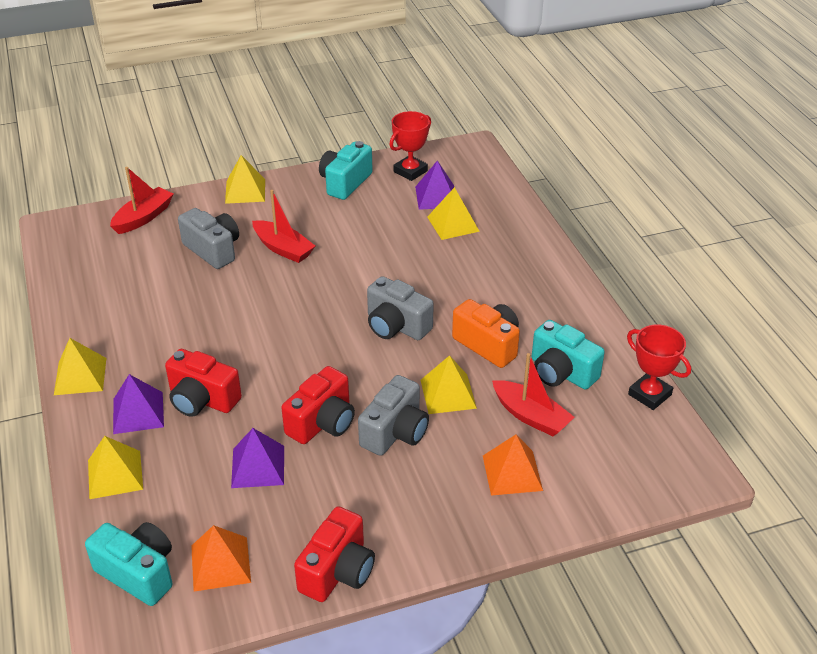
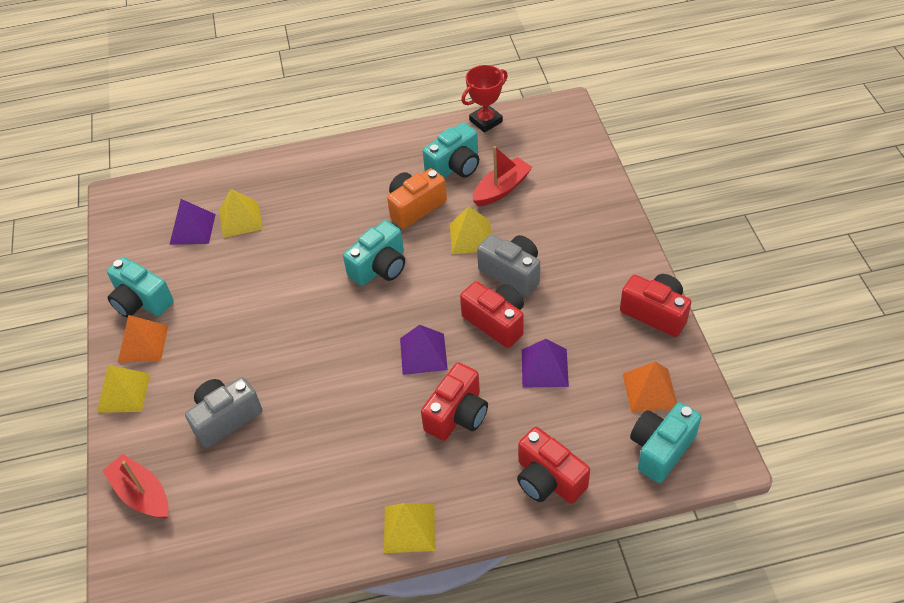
camera: 80 degrees left, 10 degrees up
(115, 474) = (548, 479): yellow pyramid -> red camera
(138, 413) = (469, 468): purple pyramid -> purple pyramid (423, 354)
(283, 248) = (241, 355): red boat -> none
(396, 326) = (380, 267): grey camera -> turquoise camera
(410, 171) = (141, 247): red trophy -> none
(512, 473) = (560, 205): orange pyramid -> orange pyramid (143, 344)

